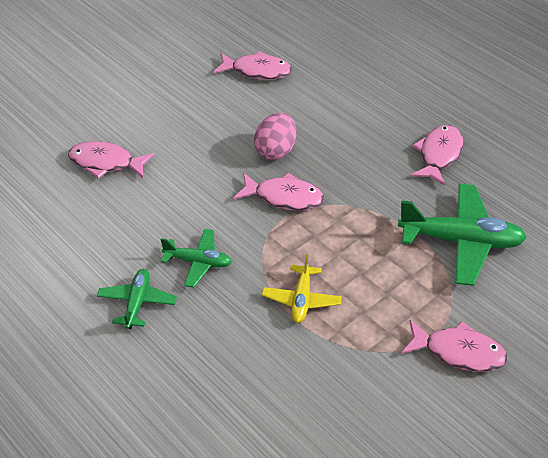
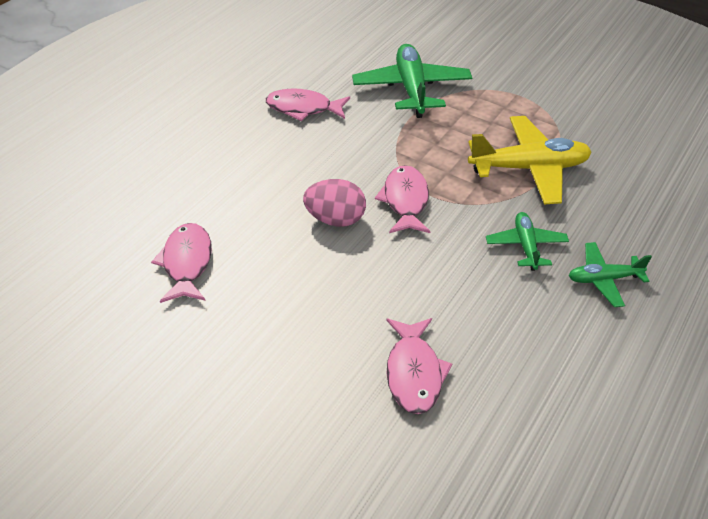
camera: 105 degrees left, 0 degrees up
(301, 300) = (529, 168): yellow plane -> yellow plane, size x1.80
(458, 352) = (528, 83): pink fish -> none

